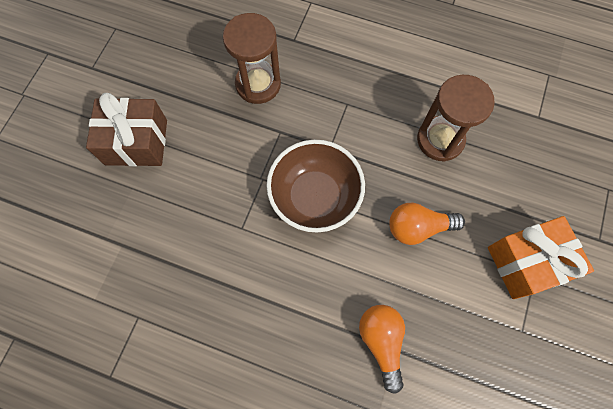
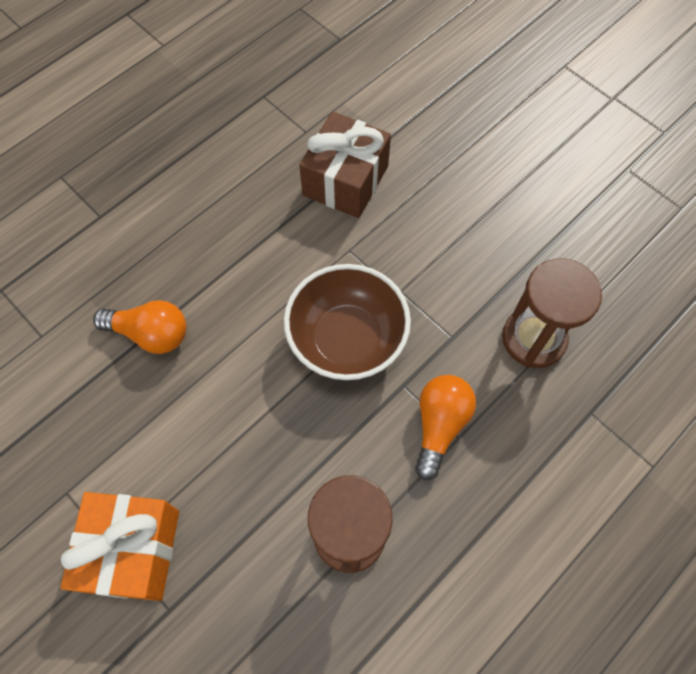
camera: 115 degrees right, 5 degrees down
(136, 142) = (504, 184): brown gift -> brown gift (345, 180)
(418, 227) = (248, 439): orange light bulb -> orange light bulb (439, 425)

